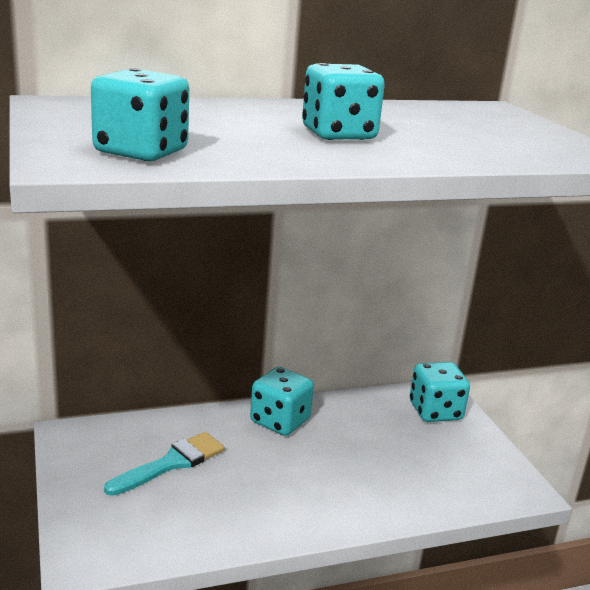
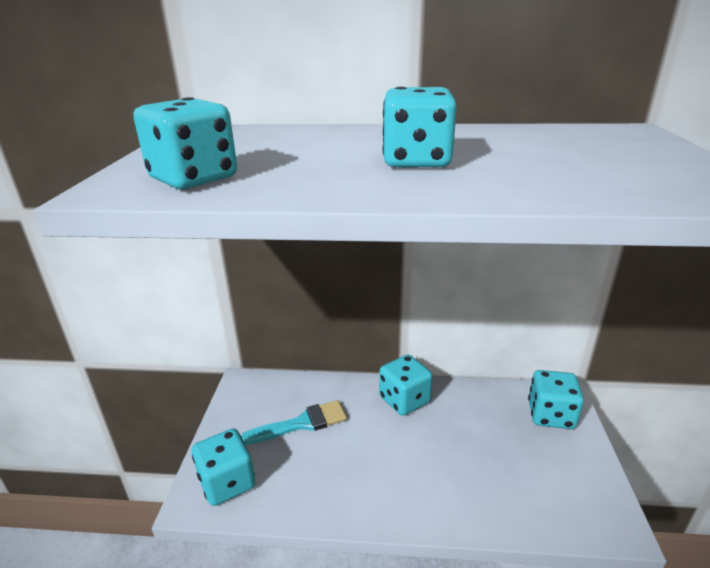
camera: 25 degrees right, 5 degrees up
(113, 536) = (227, 482): none -> turquoise dice

